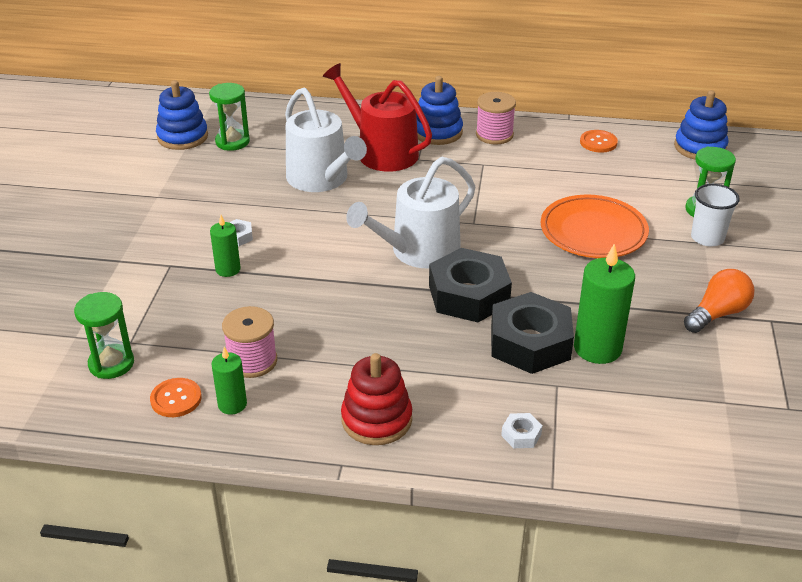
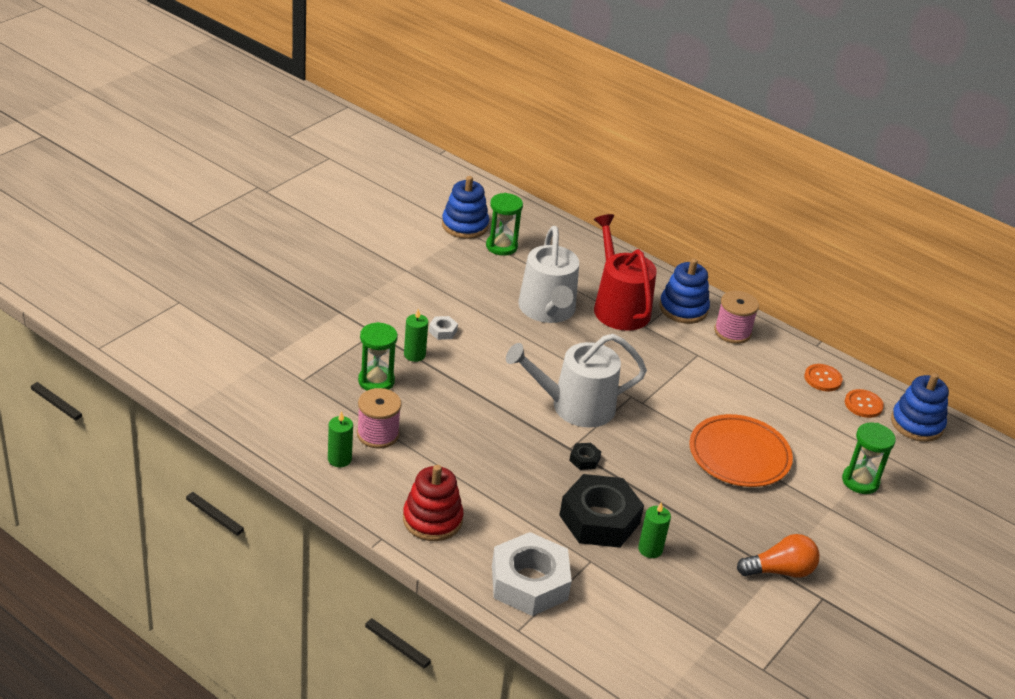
camera: 25 degrees right, 0 degrees up
(111, 364) = (279, 390): green hourglass -> green hourglass (376, 381)
(176, 399) = (304, 437): orange button -> orange button (863, 404)
(469, 295) = (584, 460): black nut -> black nut, size x0.41
(521, 435) = (529, 582): white nut -> white nut, size x2.46
(597, 348) = (650, 549): green candle -> green candle, size x0.57
(707, 238) = (837, 506): white cup -> none

